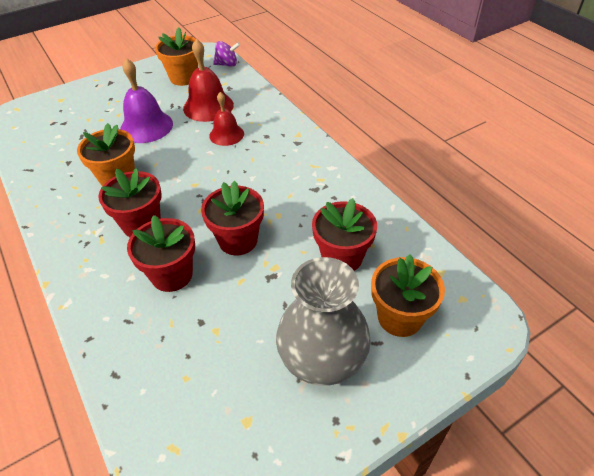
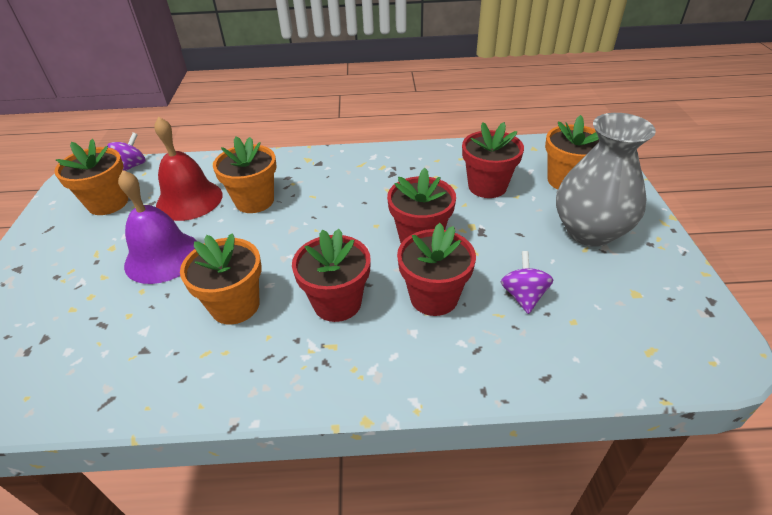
camera: 60 degrees left, 5 degrees down
(200, 332) = (523, 296): none -> purple spinning top
(226, 134) = (254, 201): red bell -> orange flower pot

